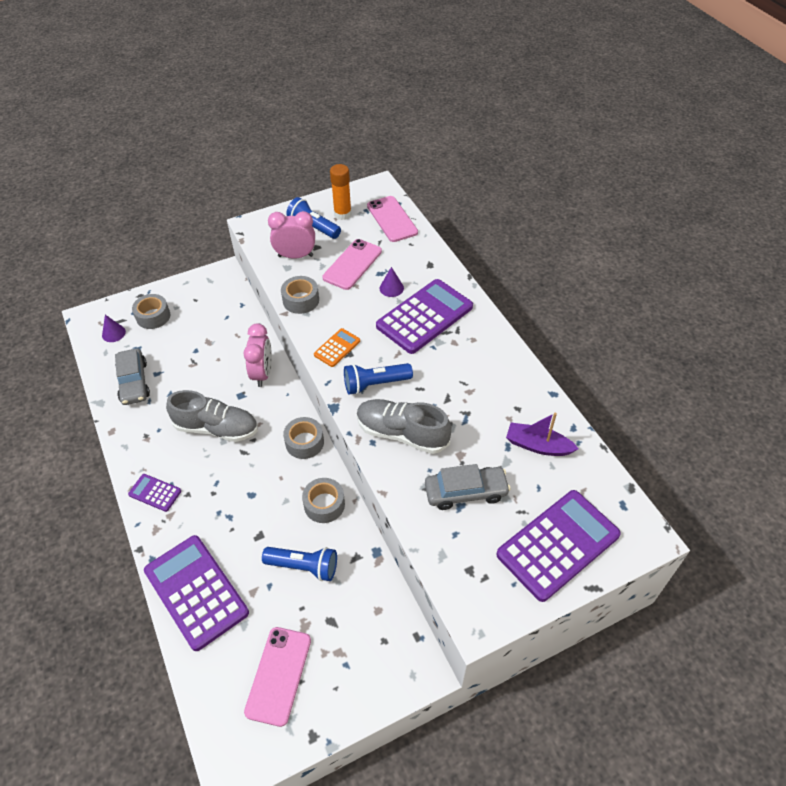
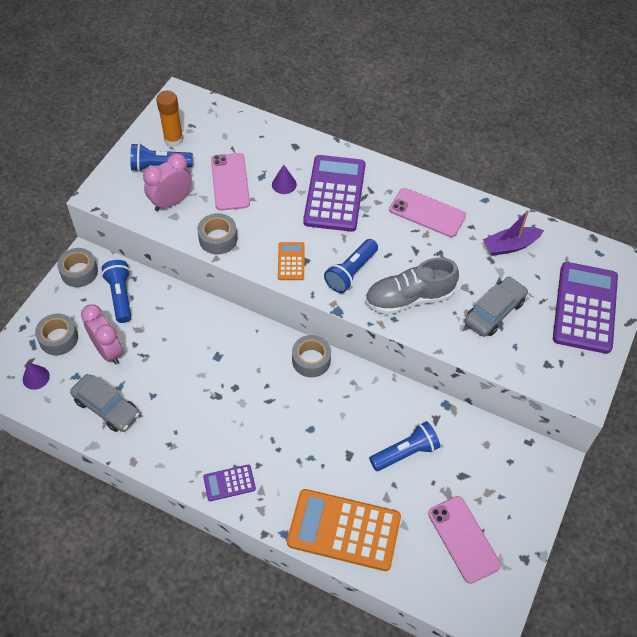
camera: 40 degrees left, 5 degrees up
(196, 592) = (344, 530): purple calculator -> orange calculator
(216, 428) = (226, 397): grey shoe -> none
(220, 312) = (120, 296): none -> blue flashlight
(262, 373) = (217, 326): pink clock -> pink clock (108, 351)
(324, 504) = (375, 397): grey tape -> grey tape (79, 272)
(392, 219) = (223, 121): pink phone -> pink phone (427, 213)

